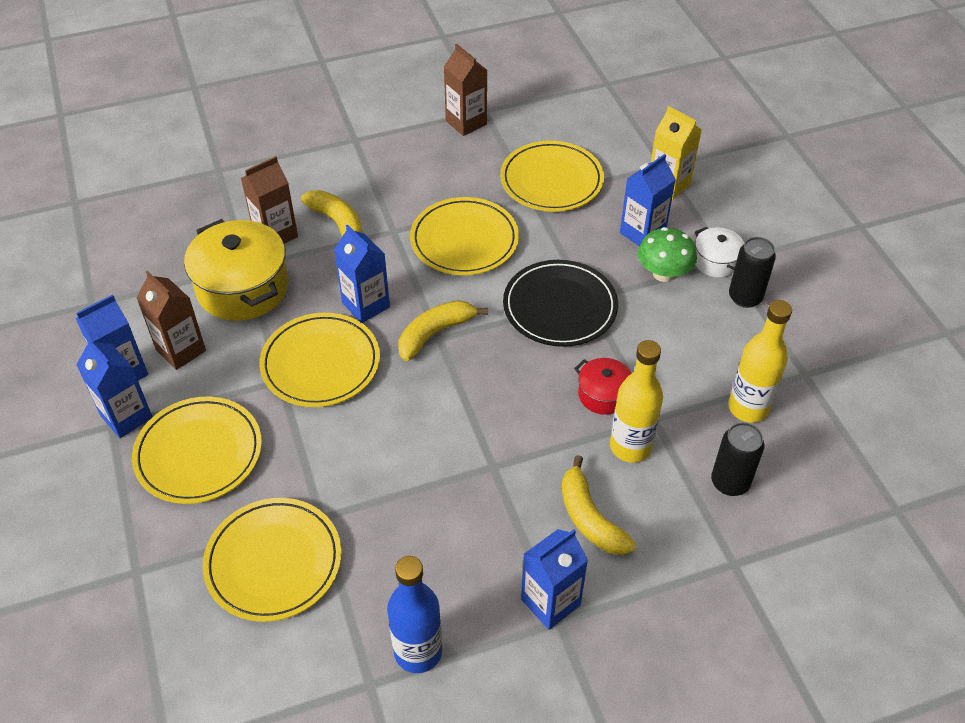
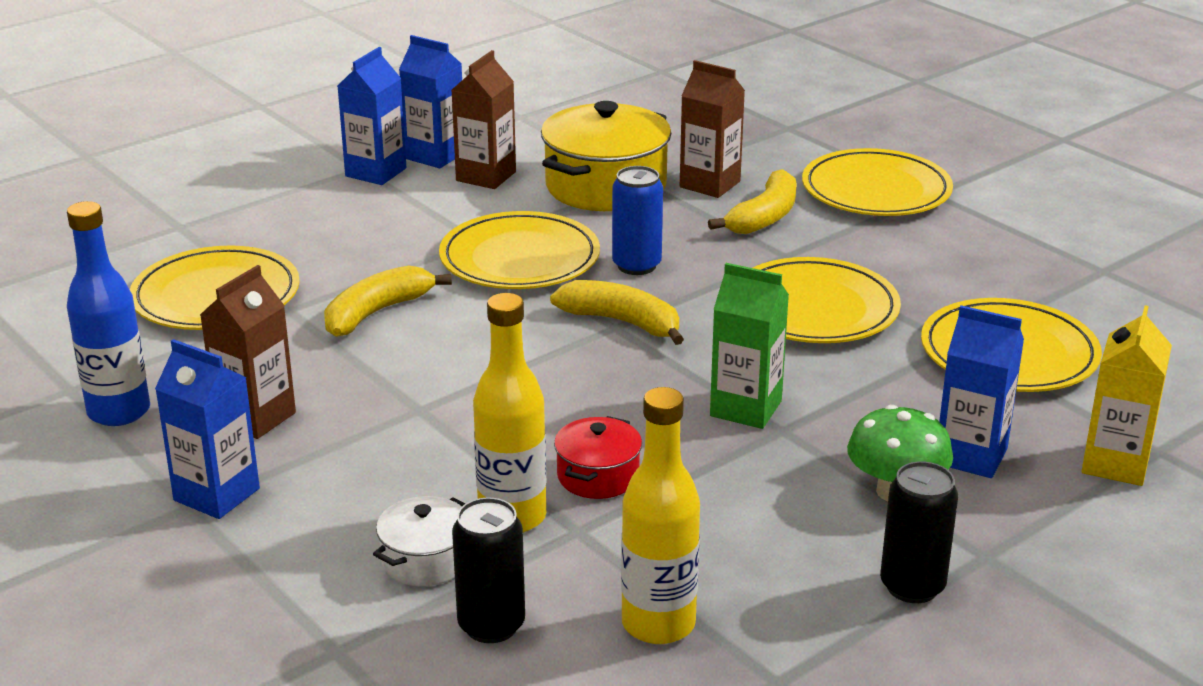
camera: 70 degrees right, 20 degrees down
(199, 453) = (346, 221): yellow plate -> yellow plate (876, 190)
(366, 305) = (636, 265): blue carton -> blue can
(466, 122) = (1059, 262): brown carton -> brown carton (255, 417)
(560, 307) = (746, 408): black plate -> green carton
(589, 518) = (366, 502): yellow banana -> yellow banana (377, 312)
(716, 261) = (972, 542): white pot -> white pot (425, 560)

